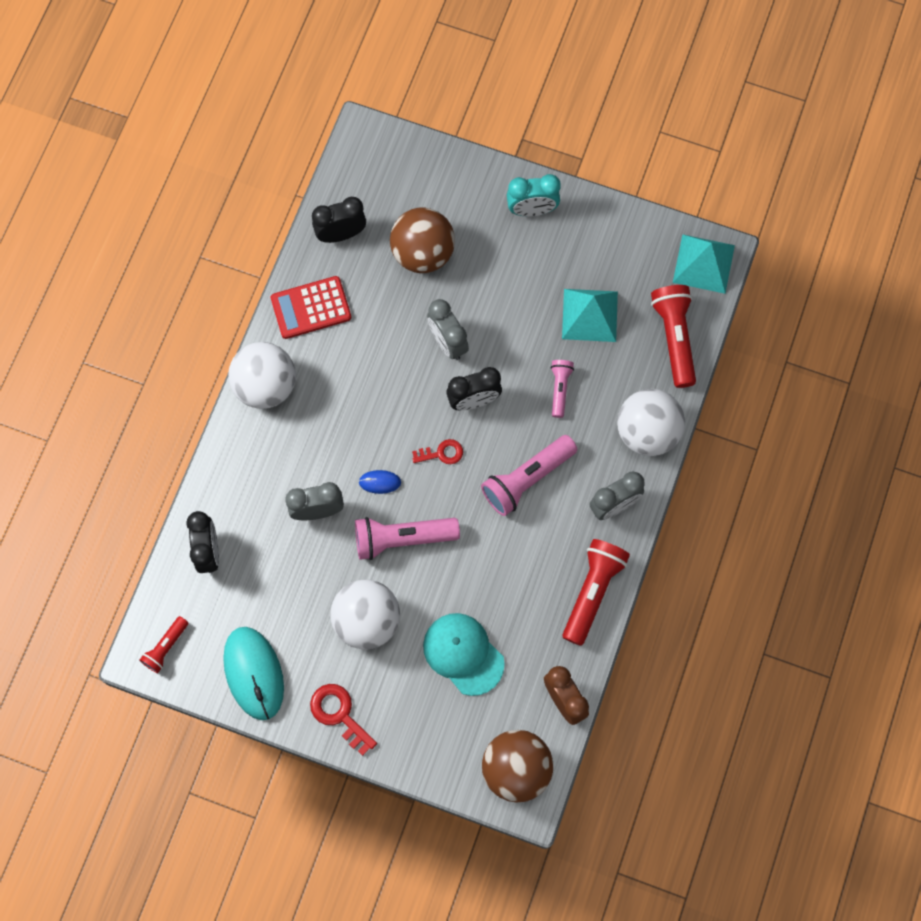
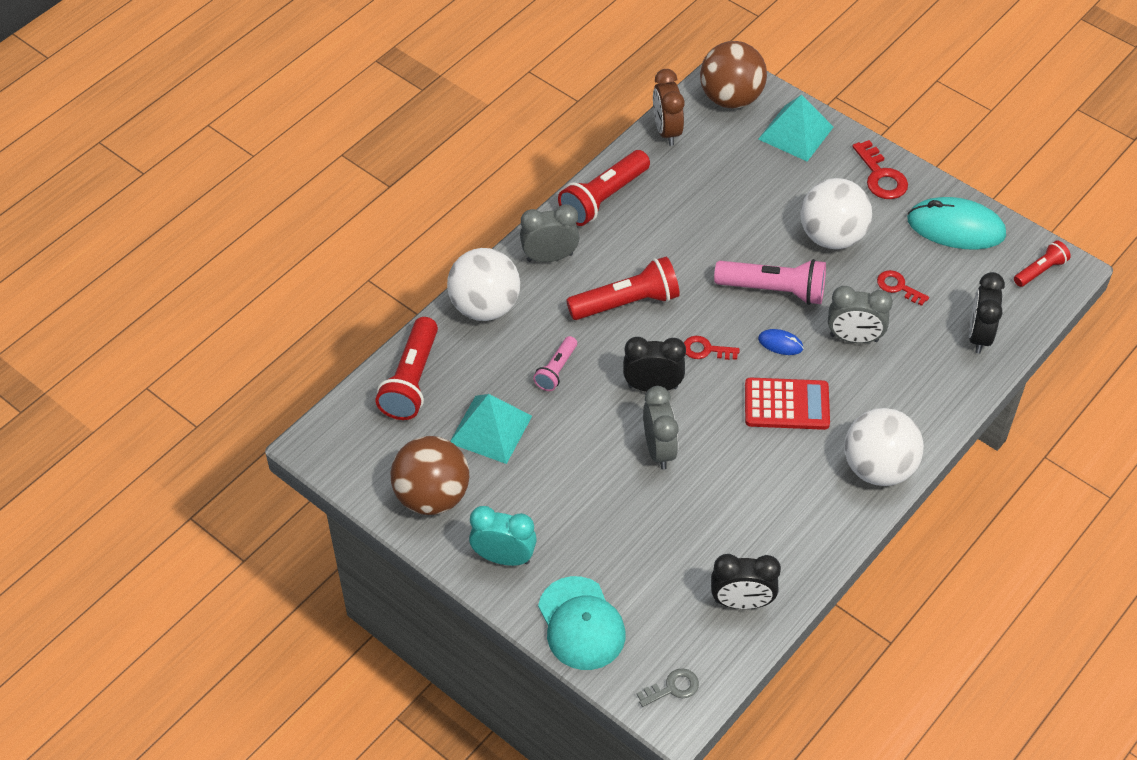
camera: 160 degrees left, 20 degrees down
(254, 673) = (956, 227): turquoise mouse -> turquoise mouse turned 75 degrees counterclockwise
(292, 582) = (898, 287): none -> red key
(311, 308) = (803, 532): red calculator -> red calculator (786, 405)
(370, 153) = (673, 688): none -> grey key
(423, 253) = (651, 550): brown ball -> brown ball (432, 496)
(463, 654) = (747, 187): turquoise cap -> turquoise cap (581, 624)
(527, 479) = (626, 303): pink flashlight -> red flashlight
(703, 264) = (340, 441): turquoise pyramid -> turquoise pyramid (796, 133)

